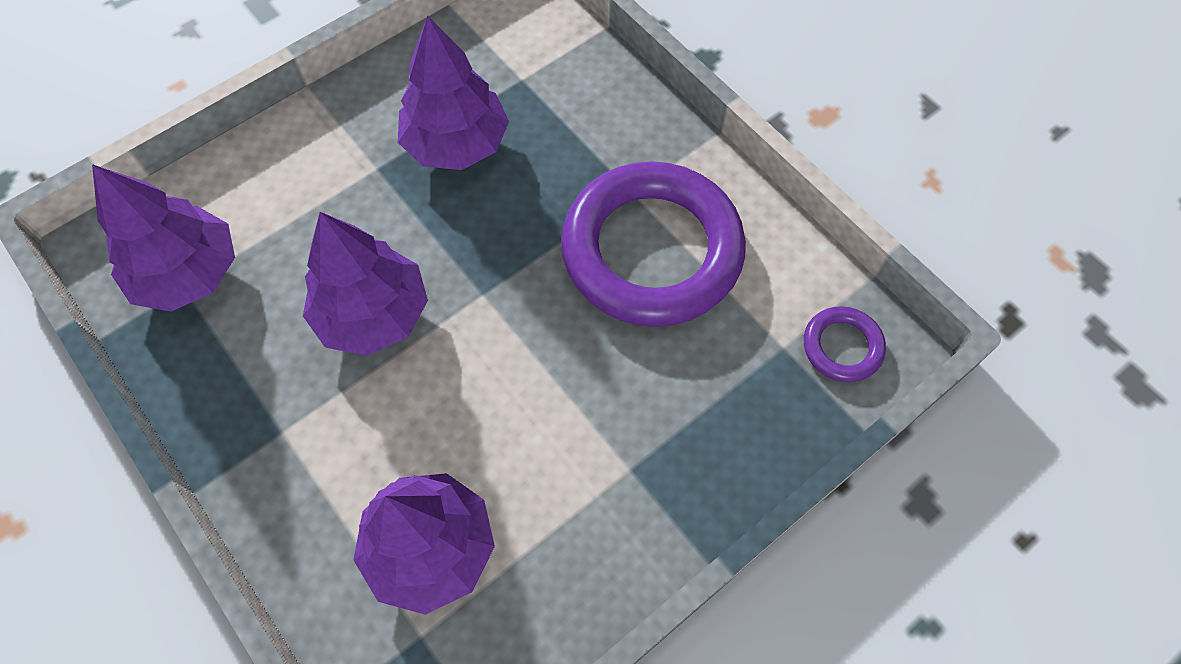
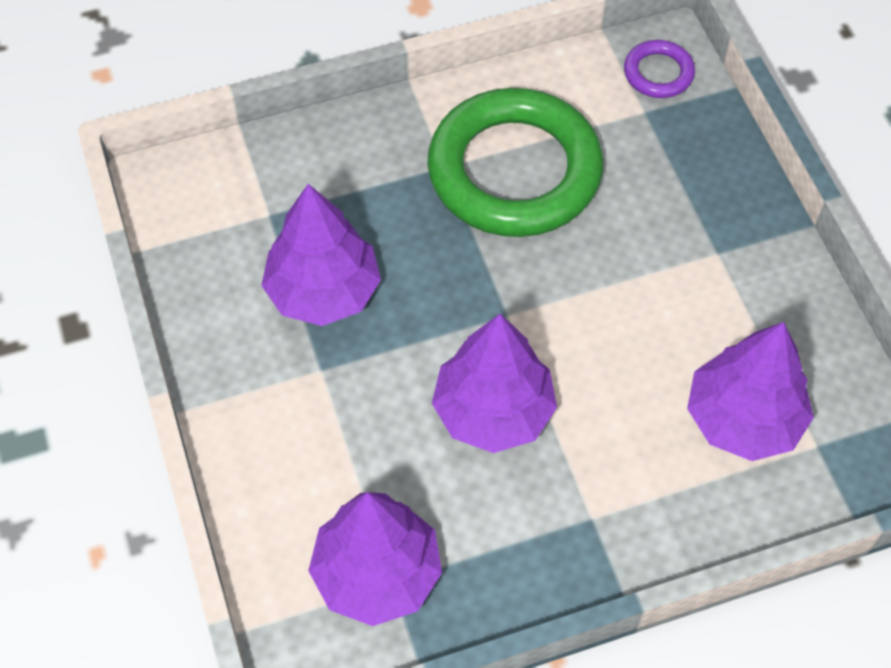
camera: 70 degrees left, 5 degrees down
(652, 250) = (514, 171): purple ring -> green ring

